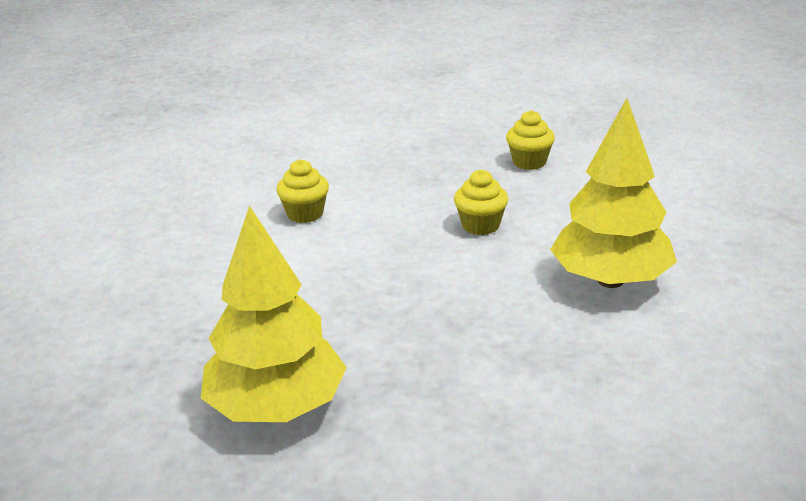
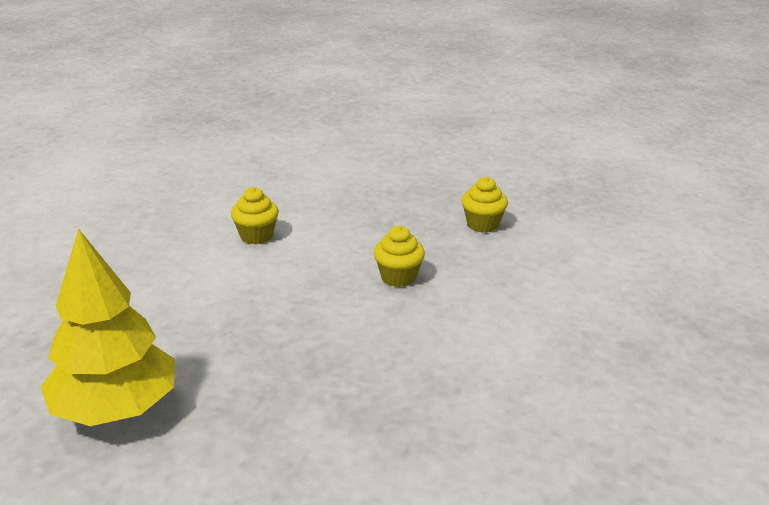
camera: 15 degrees right, 0 degrees up
(610, 280) = (481, 356): yellow tree -> none

